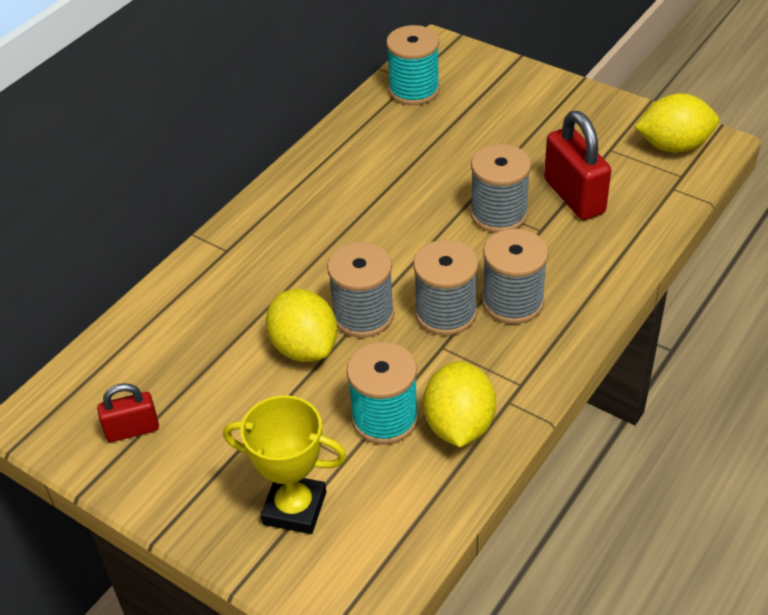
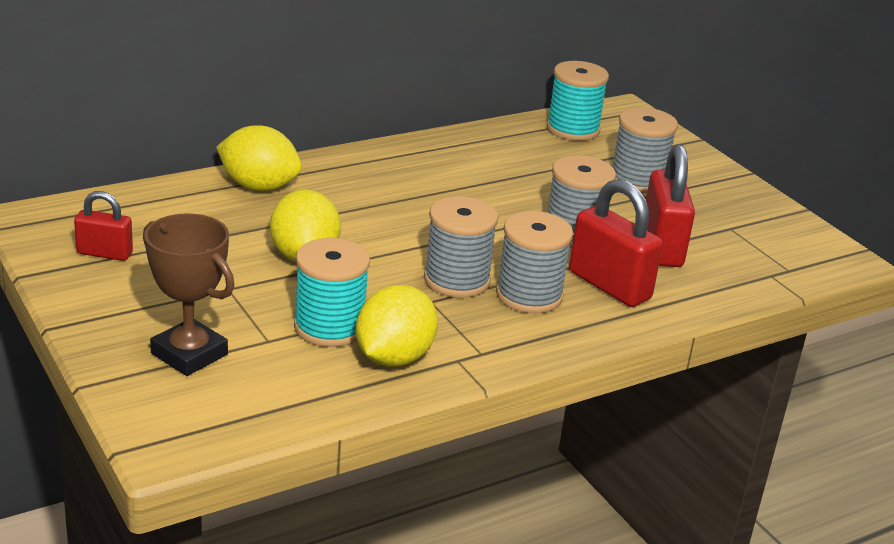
camera: 20 degrees right, 15 degrees down
(294, 508) = (189, 354): yellow trophy -> brown trophy
(363, 315) = (378, 254): grey spool -> grey spool (637, 180)
(564, 260) = (609, 286): none -> red padlock
(673, 146) = (800, 247): yellow lemon -> yellow lemon (259, 186)

